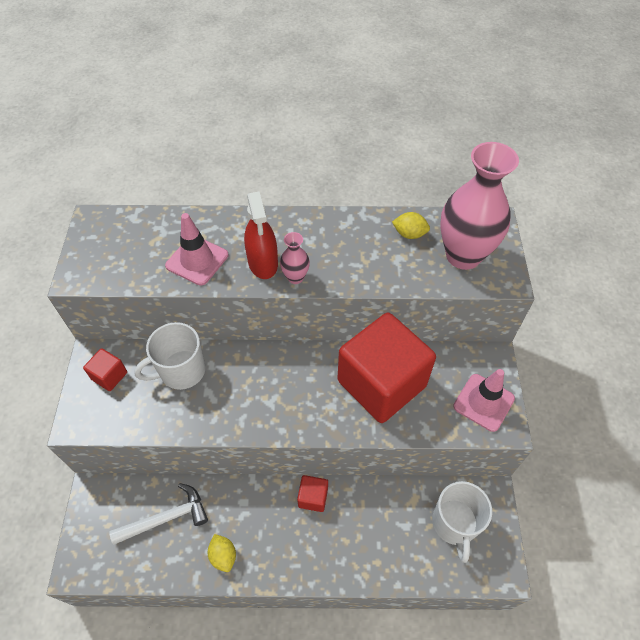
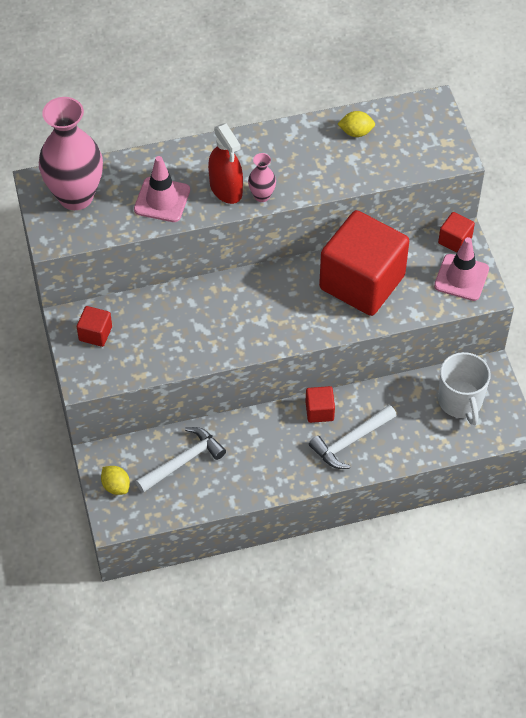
camera: 15 degrees left, 0 degrees up
(181, 371) = (164, 313): white mug -> none
(223, 556) = (251, 478): yellow lemon -> yellow lemon (116, 486)
(333, 540) = (350, 441): none -> white hammer
(463, 255) = (412, 143): pink vase -> pink vase (76, 196)
(485, 361) = (455, 240): none -> red cube

